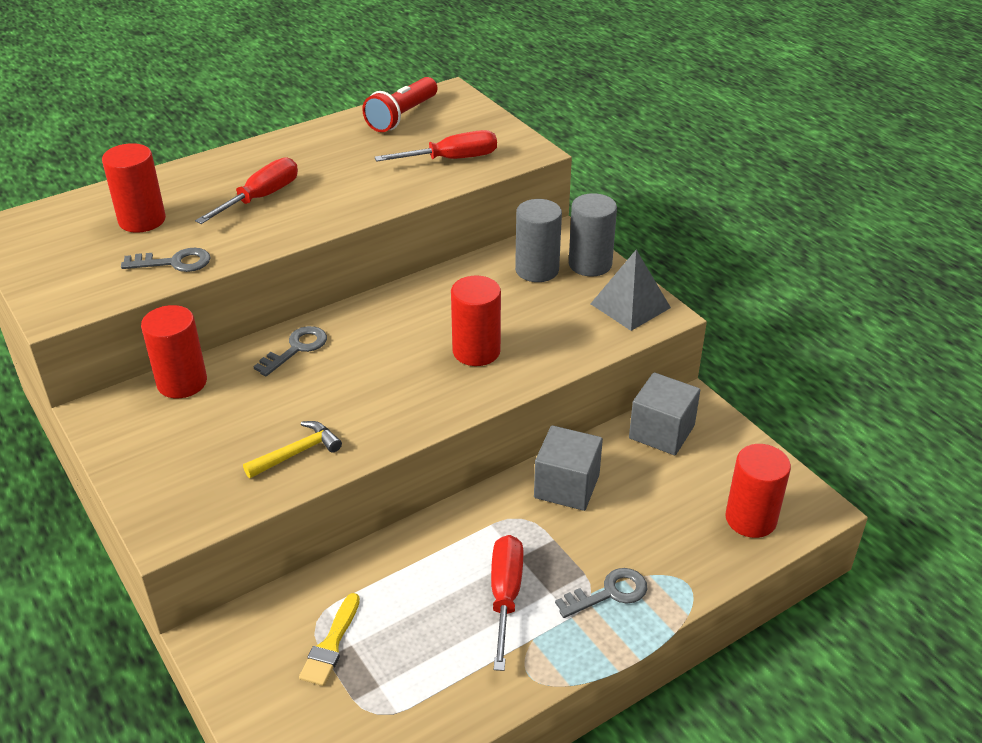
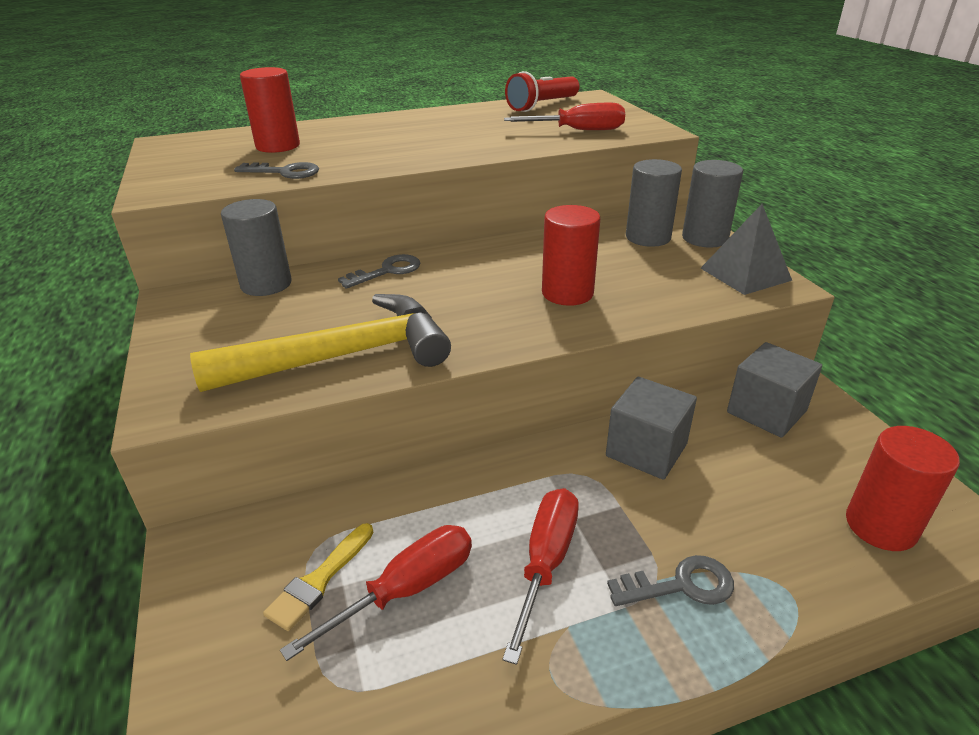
camera: 15 degrees right, 5 degrees down
(182, 382) = (266, 284): red cylinder -> grey cylinder
(260, 198) = (390, 141): red screwdriver -> red screwdriver (406, 590)
(297, 453) = (342, 357): yellow hammer -> yellow hammer, size x2.19

